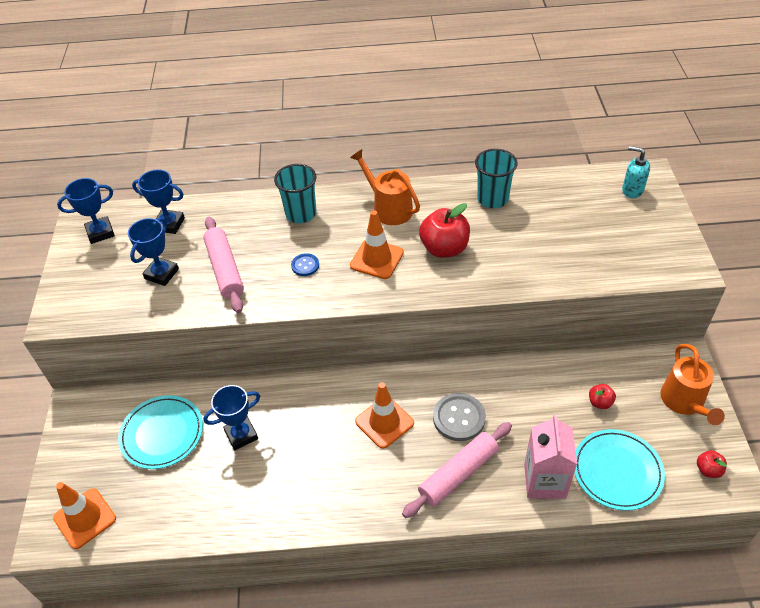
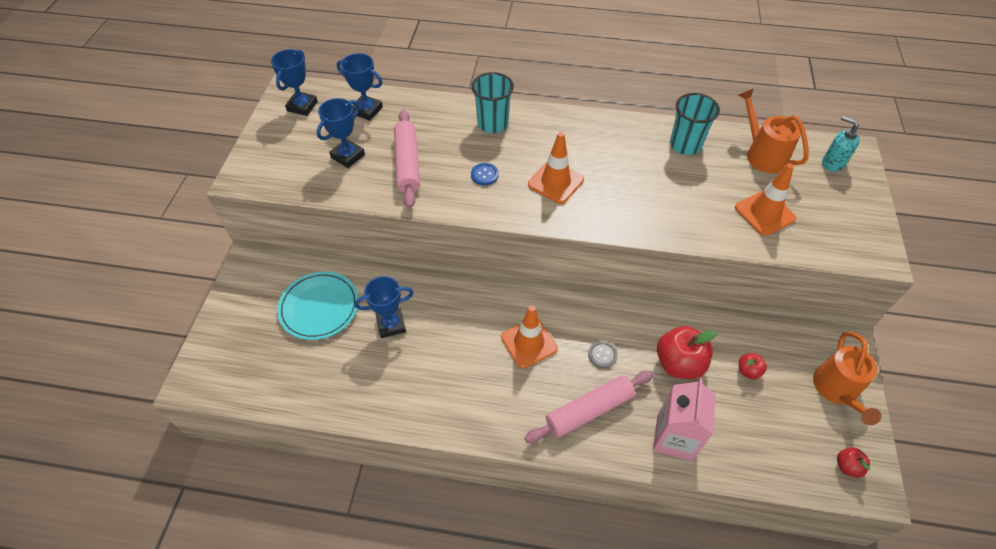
camera: 10 degrees right, 5 degrees up
(85, 518) = (231, 371): orange traffic cone -> orange traffic cone (764, 213)
(100, 233) = (302, 106): blue trophy -> blue trophy turned 60 degrees counterclockwise
(389, 208) = (579, 135): orange watering can -> orange watering can (762, 154)
(444, 248) = (625, 185): red apple -> red apple (679, 363)
(459, 418) = (602, 355): grey button -> grey button, size x0.55
(617, 471) = (750, 445): turquoise plate -> none

